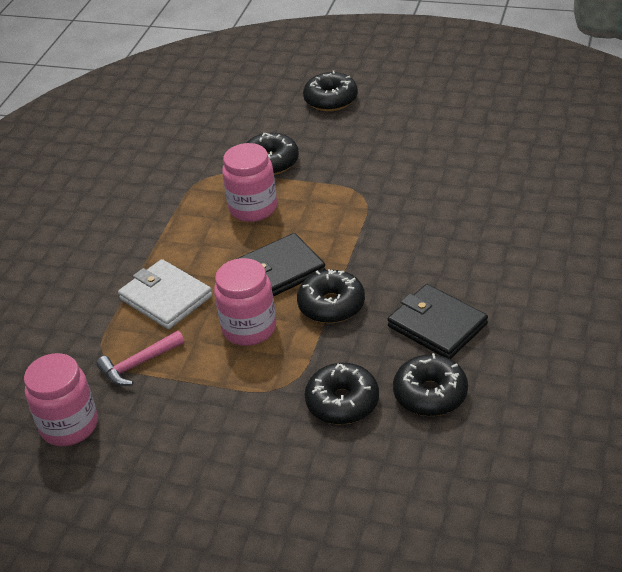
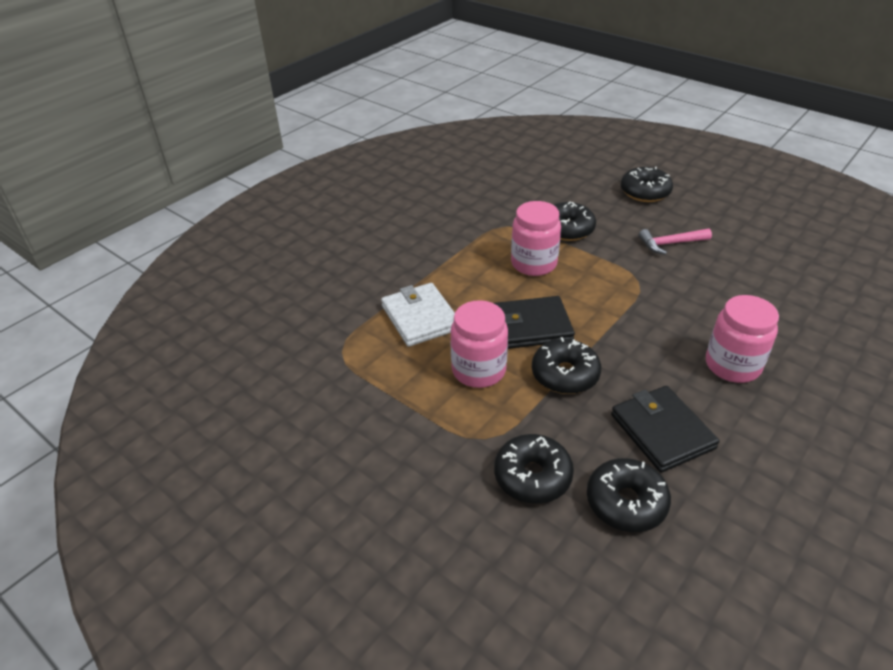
camera: 20 degrees right, 0 degrees up
(69, 425) = (279, 404): pink jar -> pink jar (732, 365)
(138, 364) = (366, 369): pink hammer -> pink hammer (670, 244)

